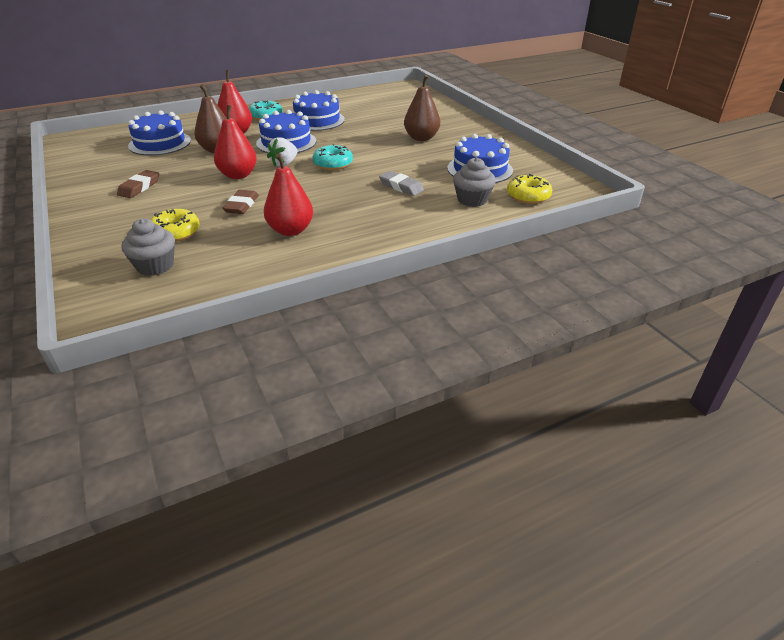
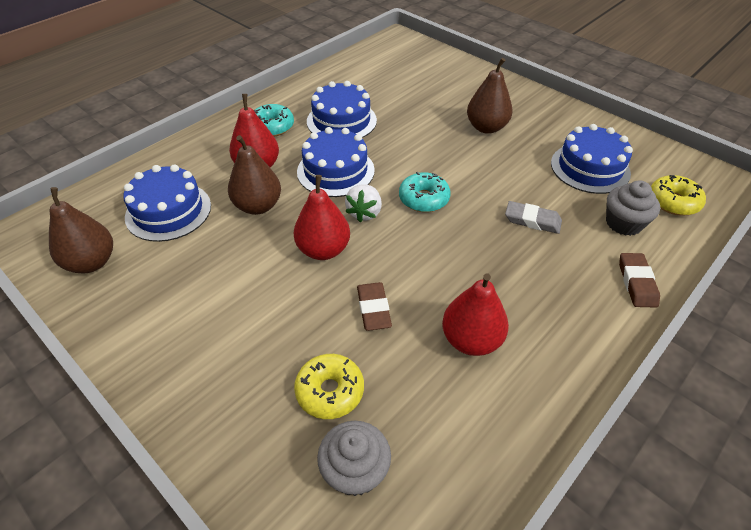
camera: 20 degrees left, 10 degrees up
(94, 156) = (91, 262): none -> brown pear
(139, 187) = (208, 310): brown eraser -> brown eraser (636, 283)

